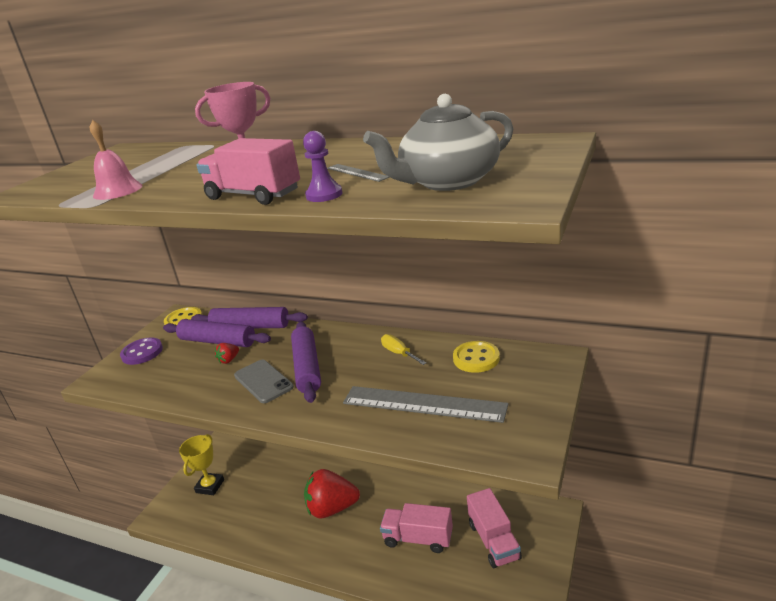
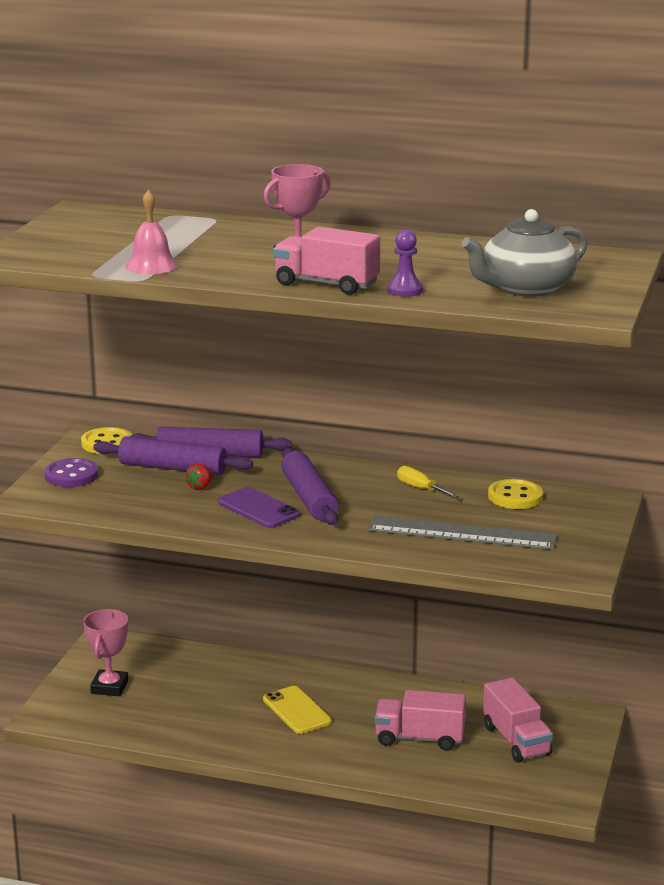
camera: 10 degrees left, 5 degrees down
(210, 486) = (109, 687): yellow trophy -> pink trophy
(263, 381) = (258, 509): grey phone -> purple phone
(332, 508) = (297, 710): red strawberry -> yellow phone
(357, 172) = (425, 271): grey ruler -> none

